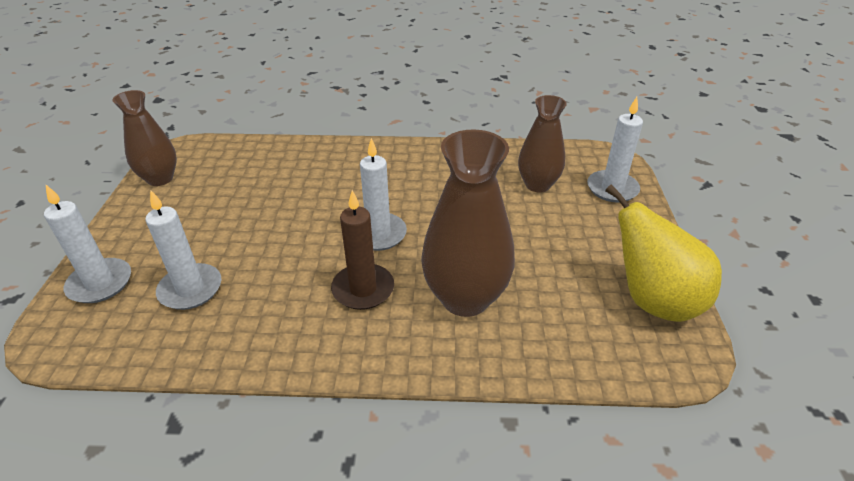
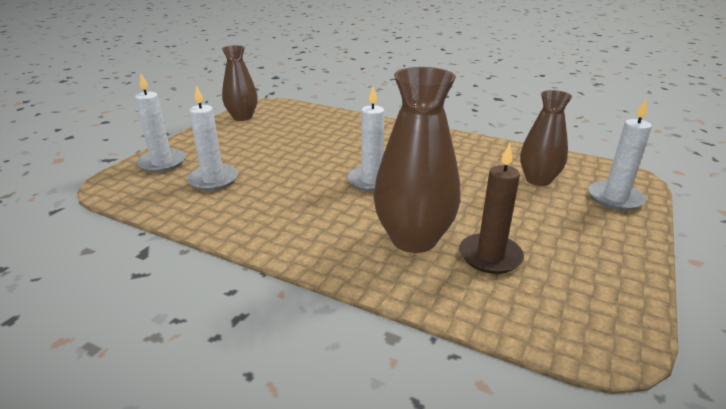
camera: 25 degrees right, 10 degrees down
(363, 289) = (333, 211): brown candle -> brown candle (490, 256)
(653, 300) = (602, 291): yellow pear -> none

